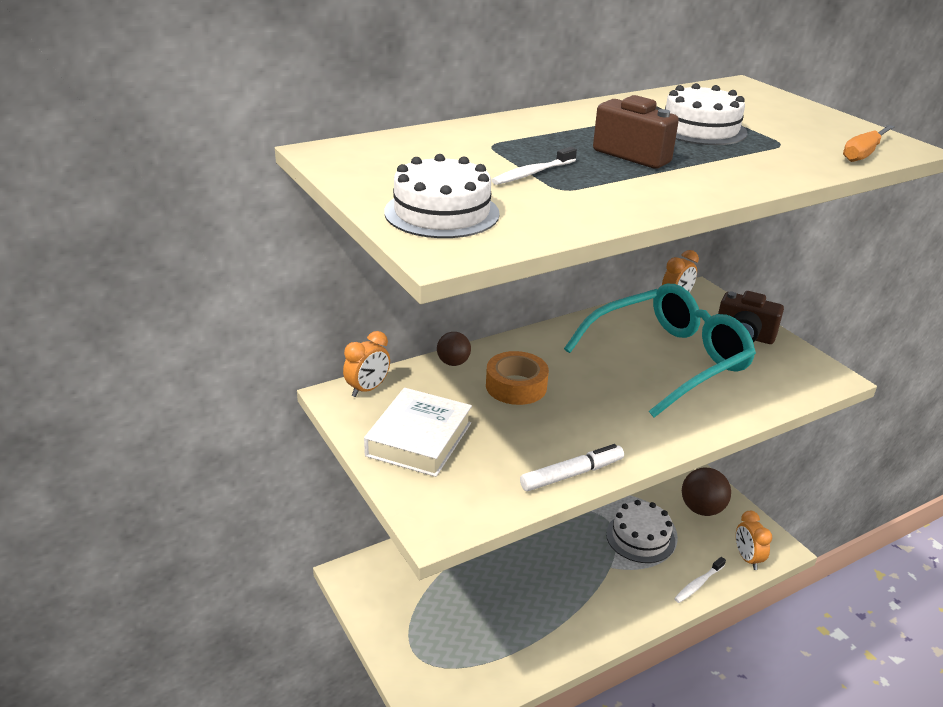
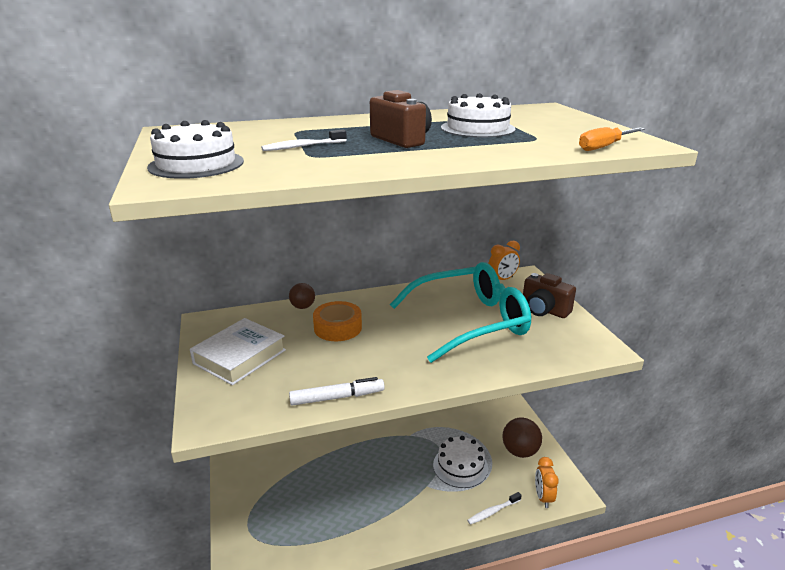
camera: 15 degrees right, 5 degrees down
(367, 389) = (229, 318): orange clock -> none

